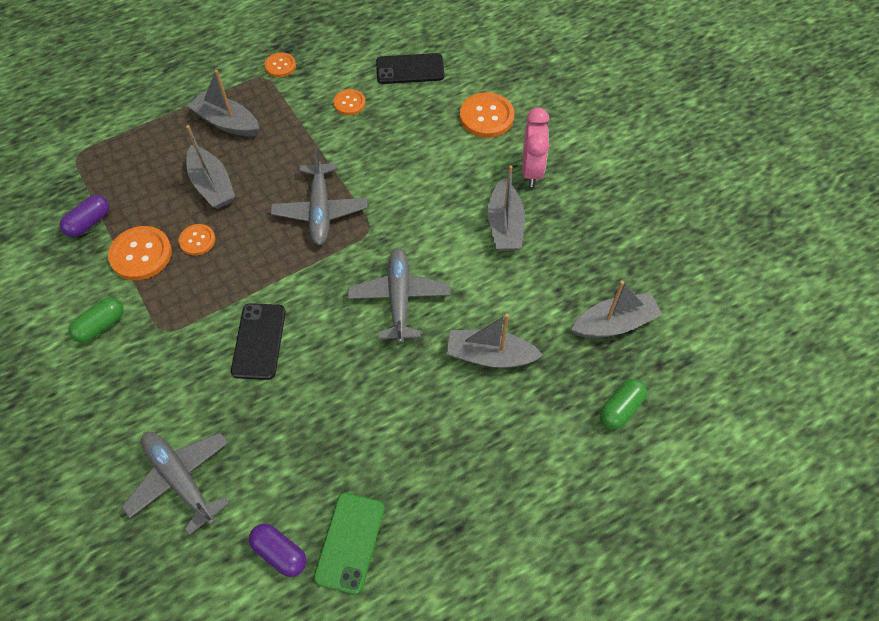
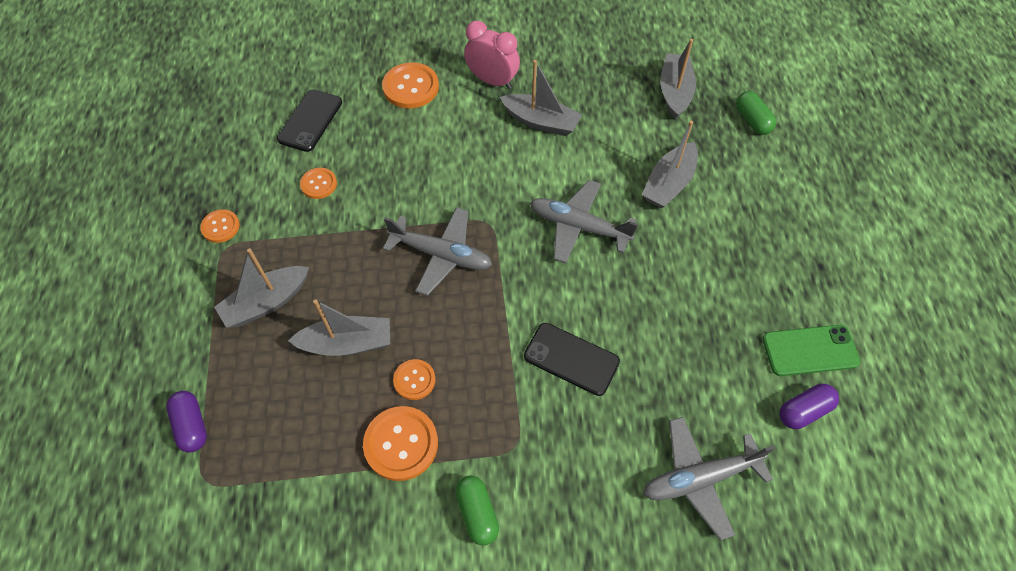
camera: 65 degrees left, 0 degrees up
(89, 222) = (321, 491): purple capsule -> purple capsule (191, 426)
(350, 542) = (810, 350): green phone -> green phone turned 45 degrees counterclockwise

